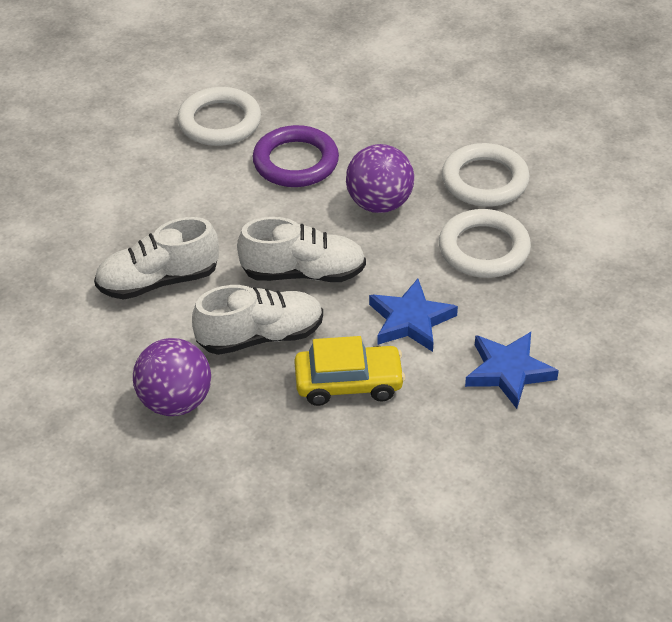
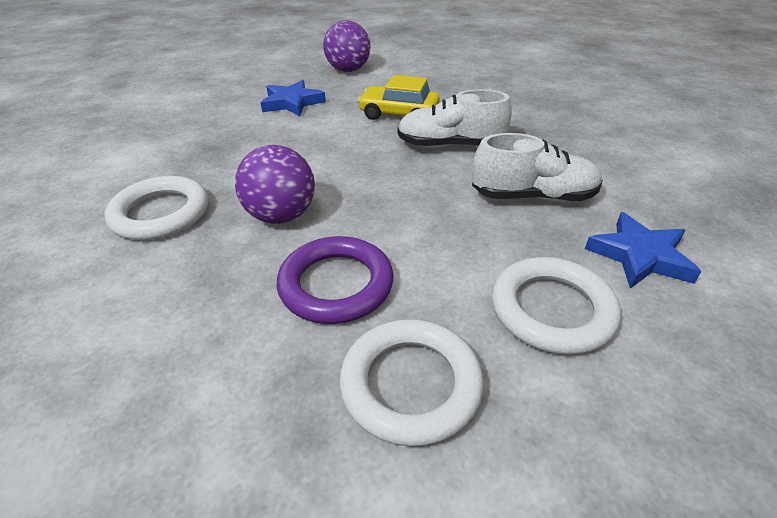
camera: 160 degrees left, 5 degrees down
(175, 402) = (526, 125): purple ball -> purple ball (348, 70)
(303, 273) = (394, 176): white shoe -> none
(411, 320) = (330, 134): blue star -> blue star (639, 256)
(484, 249) = (230, 163): white ring -> white ring (551, 310)

